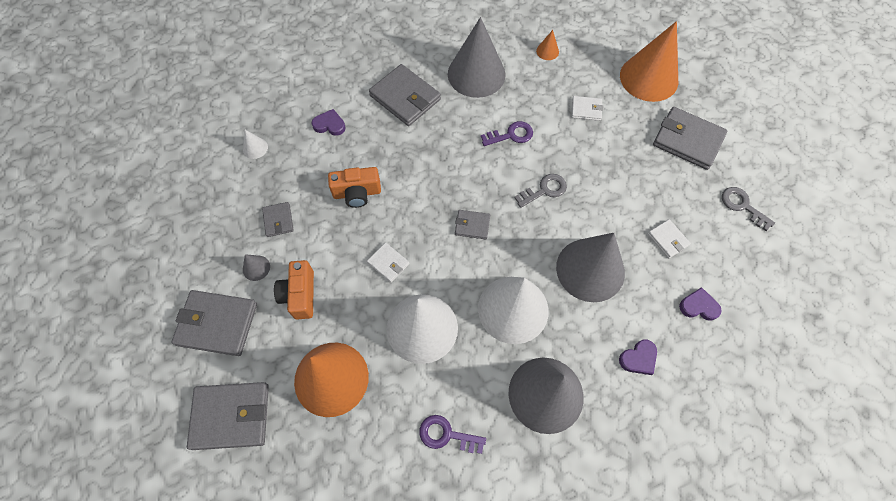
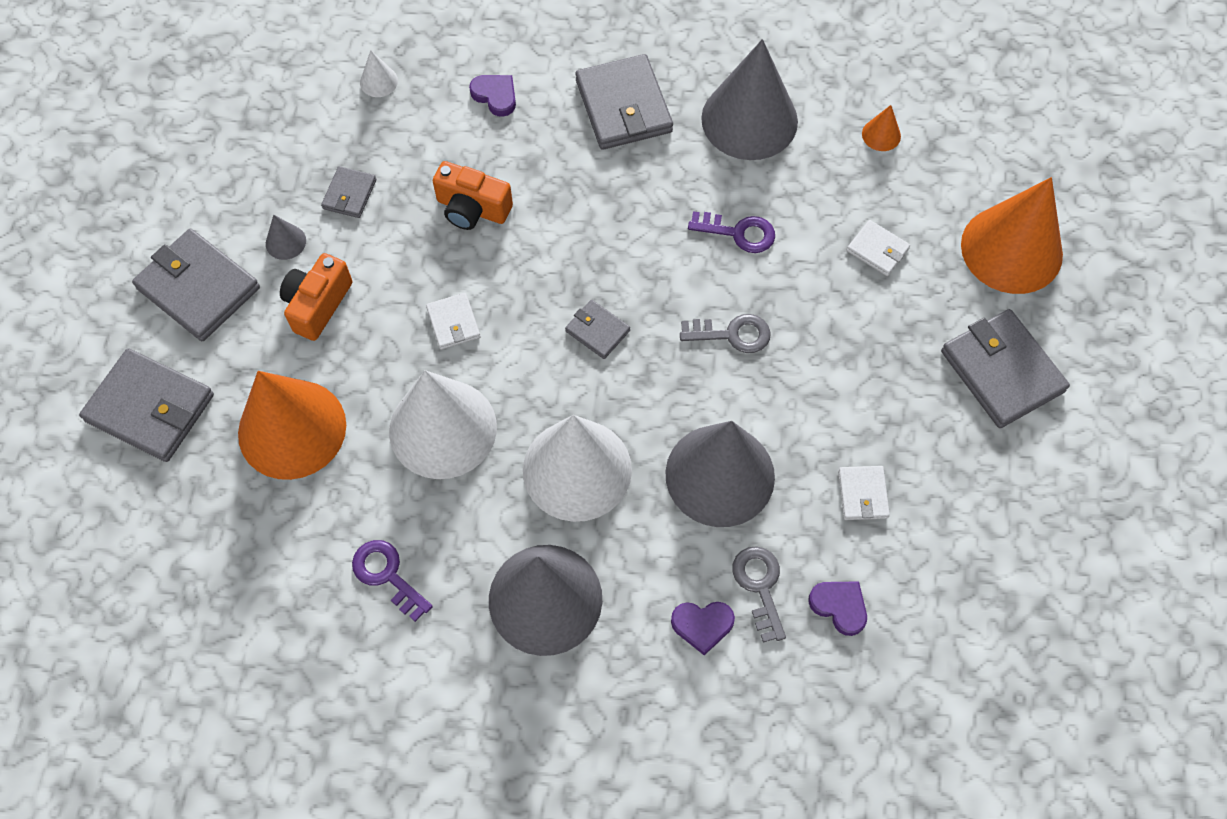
camera: 30 degrees right, 0 degrees up
(742, 206) = (1014, 507): grey key -> grey key (760, 586)

